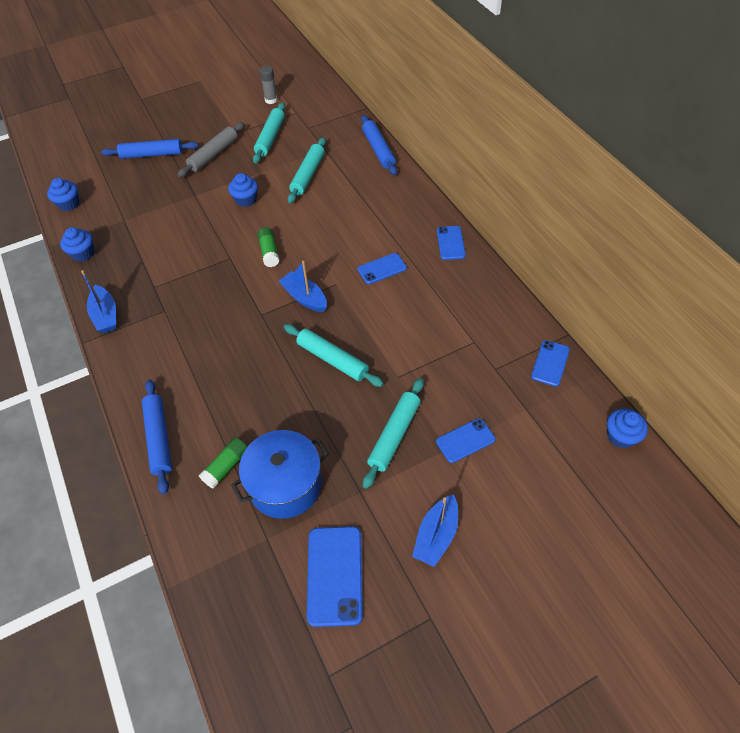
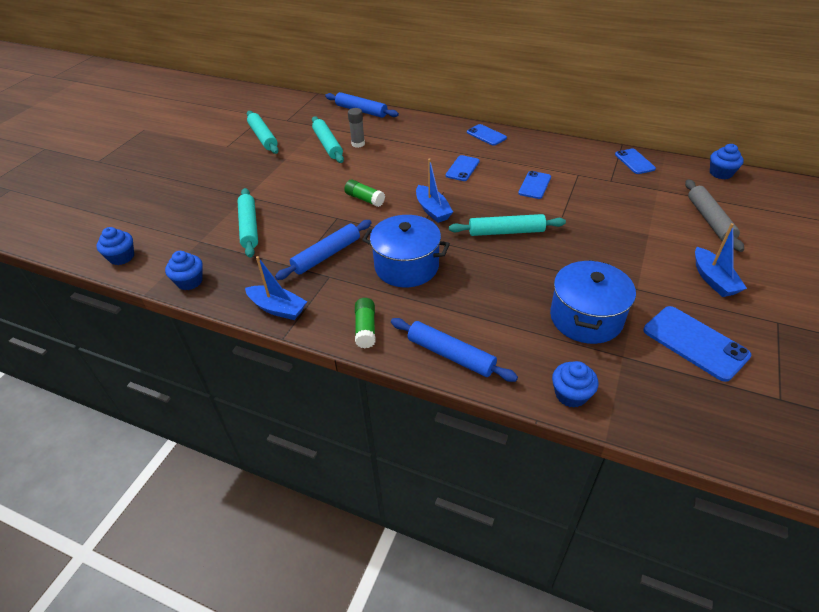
camera: 40 degrees left, 10 degrees down
(152, 155) = (164, 190): blue rolling pin -> blue rolling pin (327, 255)
(213, 154) = (226, 166): grey rolling pin -> grey rolling pin (709, 220)
(222, 339) = (406, 266): none -> blue pot
(226, 466) = (529, 336): green glue stick -> green glue stick (365, 328)
(246, 200) = (297, 179): blue cupcake -> blue cupcake (571, 394)
(271, 100) = (230, 117): grey glue stick -> grey glue stick (358, 144)
(304, 298) = (432, 210): blue boat -> blue boat turned 120 degrees counterclockwise
(394, 435) = (608, 246): turquoise rolling pin -> turquoise rolling pin (249, 227)
(465, 440) = (651, 223): blue phone -> blue phone (534, 185)

